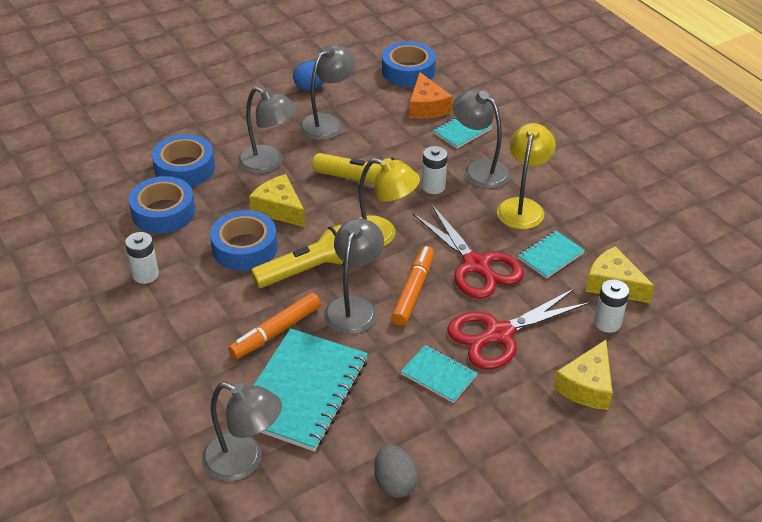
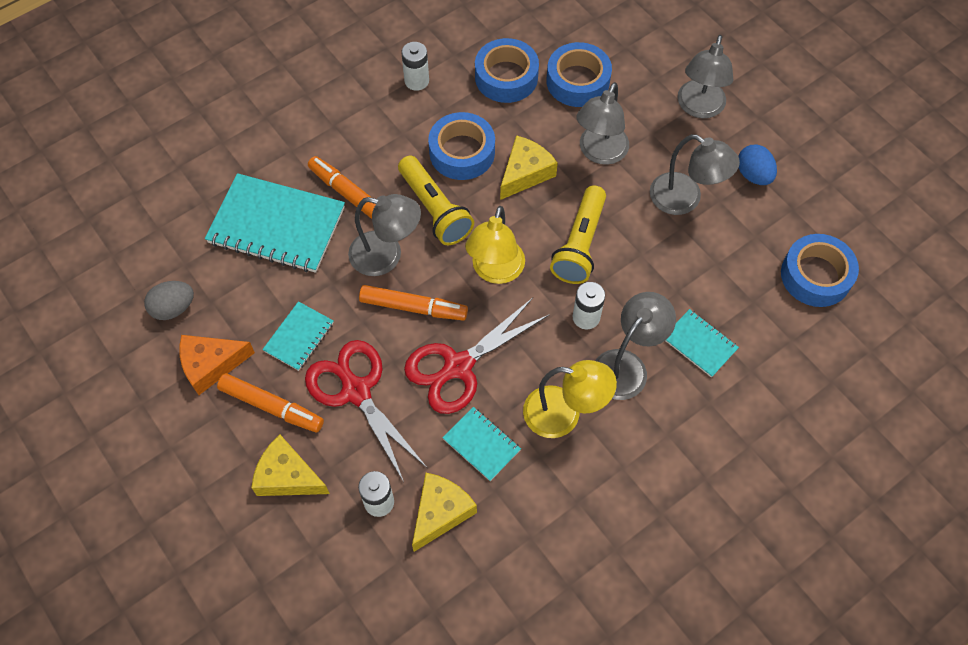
camera: 85 degrees right, 20 degrees up
(244, 461) = (199, 193): grey lamp -> grey lamp (699, 108)
(427, 107) = (742, 301): orange cheese -> orange cheese (211, 365)
(515, 397) = (271, 407): none -> orange marker

